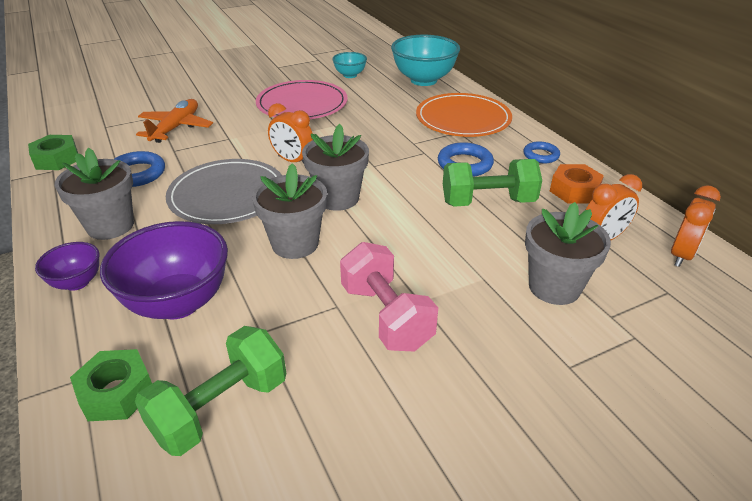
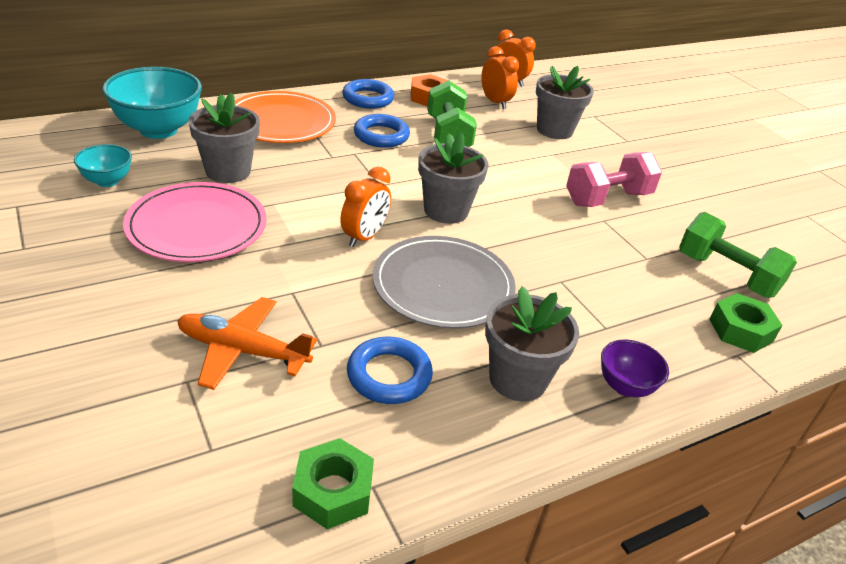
camera: 95 degrees left, 0 degrees up
(178, 303) = (630, 307): purple bowl -> none
(295, 244) = (527, 239): grey flower pot -> grey flower pot (228, 171)
(541, 155) = (368, 98): blue ring -> blue ring, size x1.51

